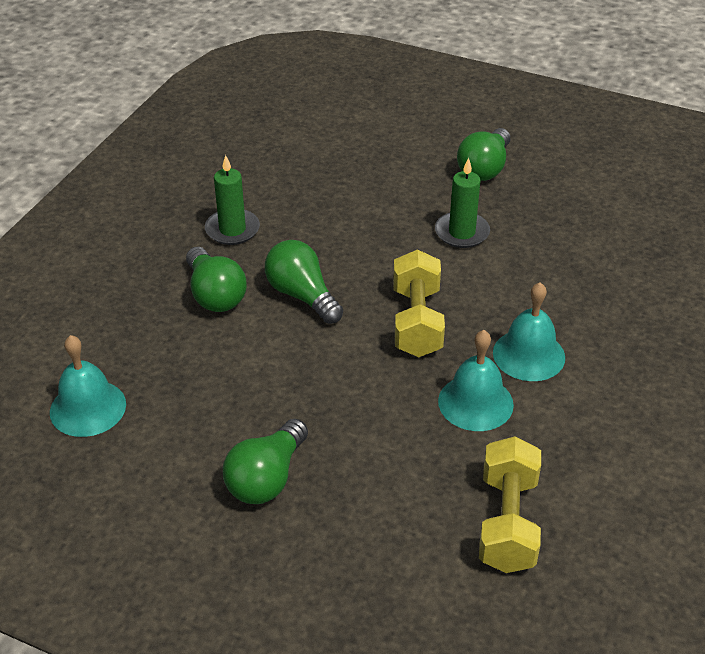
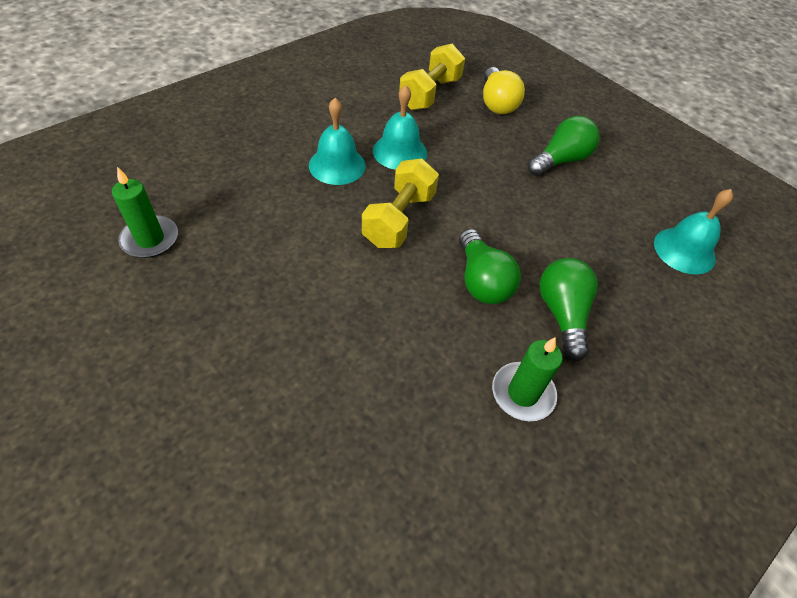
camera: 160 degrees left, 10 degrees up
(400, 550) = (497, 103): none -> yellow light bulb
(462, 232) = (292, 287): green candle -> green candle (150, 239)
(484, 168) = (192, 363): green light bulb -> none

